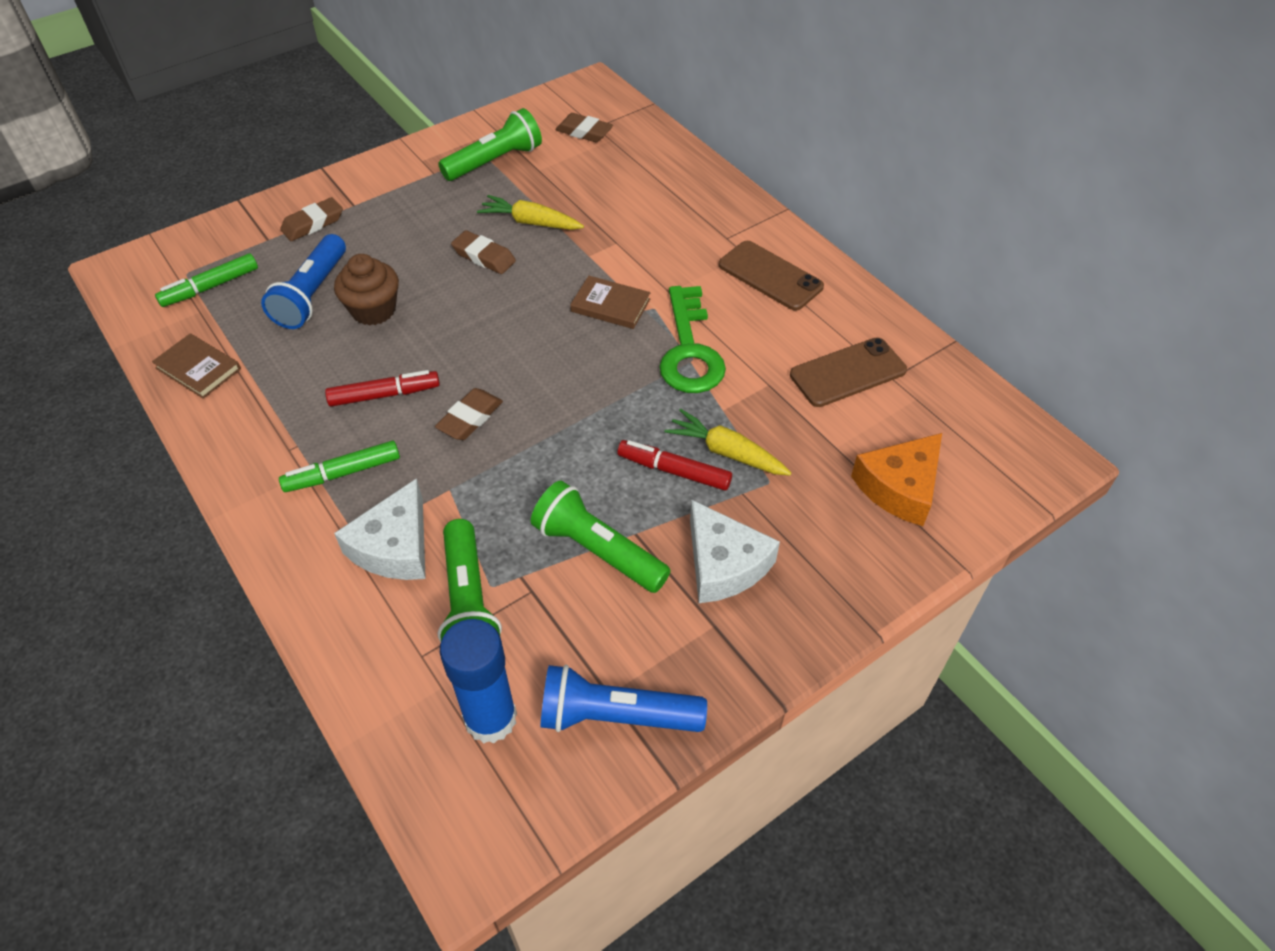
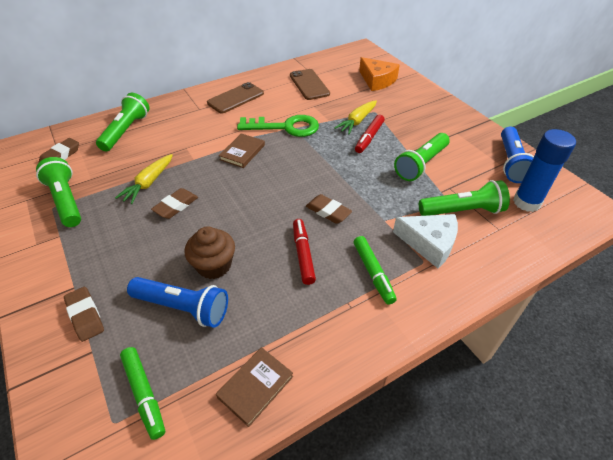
camera: 85 degrees left, 5 degrees down
(651, 175) = (126, 131): none -> green flashlight
(723, 564) = (423, 127): white cheese -> none

